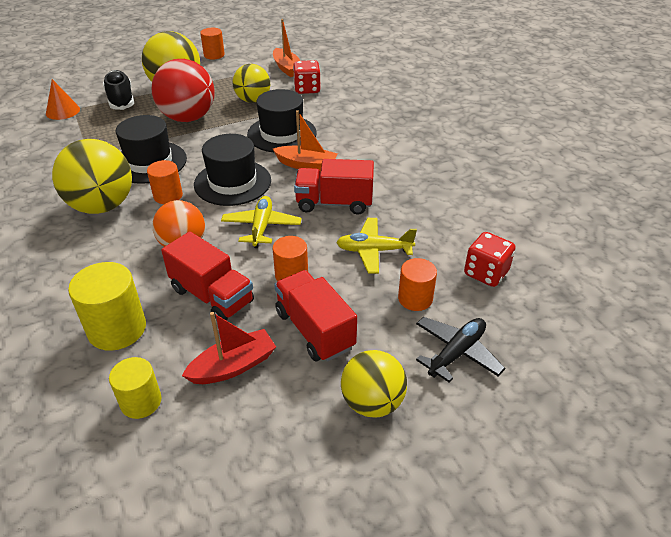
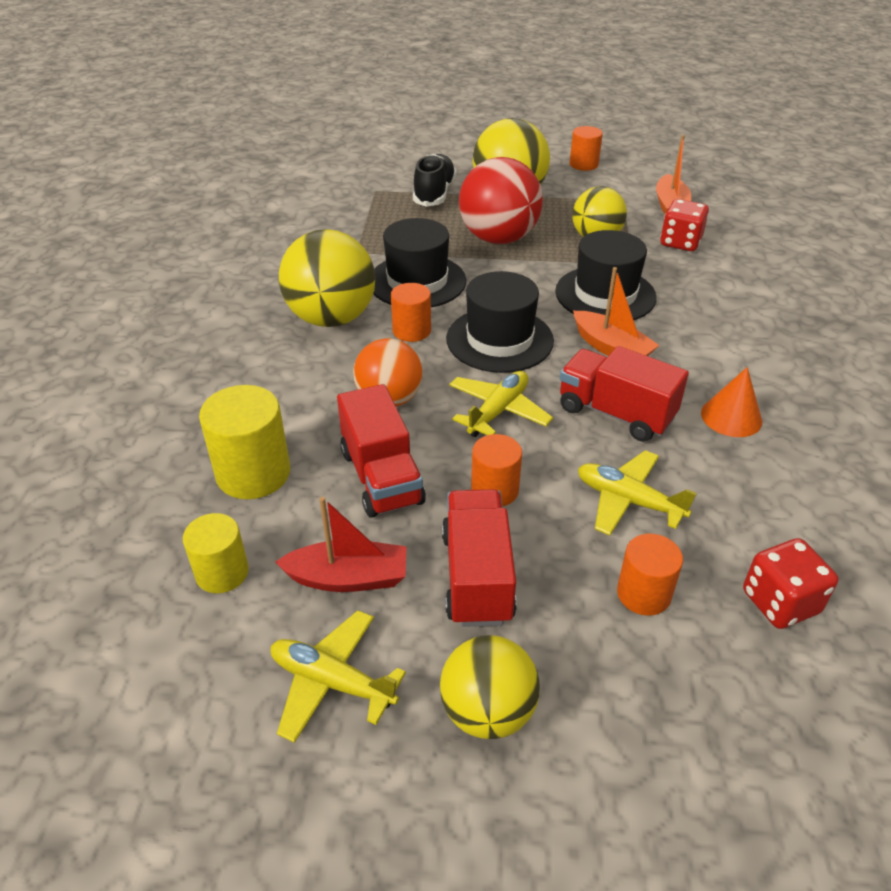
camera: 30 degrees right, 0 degrees up
(63, 111) = (362, 190): orange cone -> orange cone (731, 417)
(266, 432) = (332, 682): none -> yellow plane
(456, 353) = (654, 701): black plane -> none

